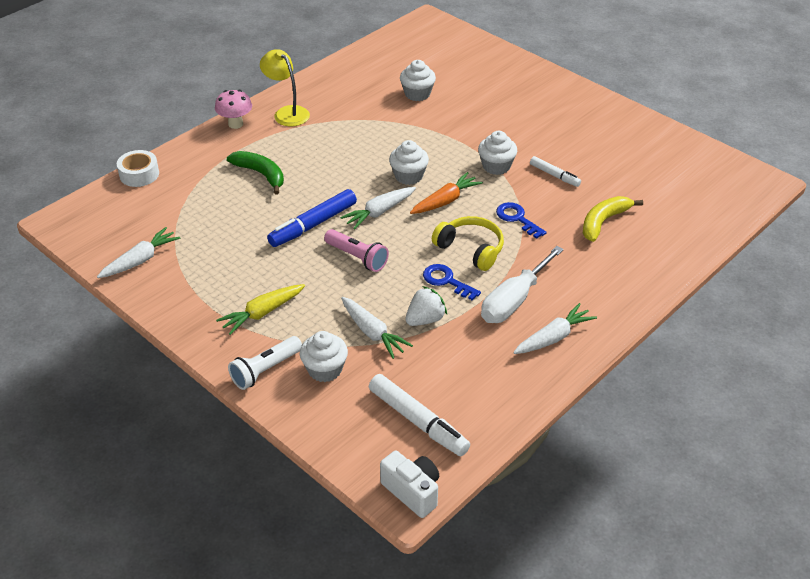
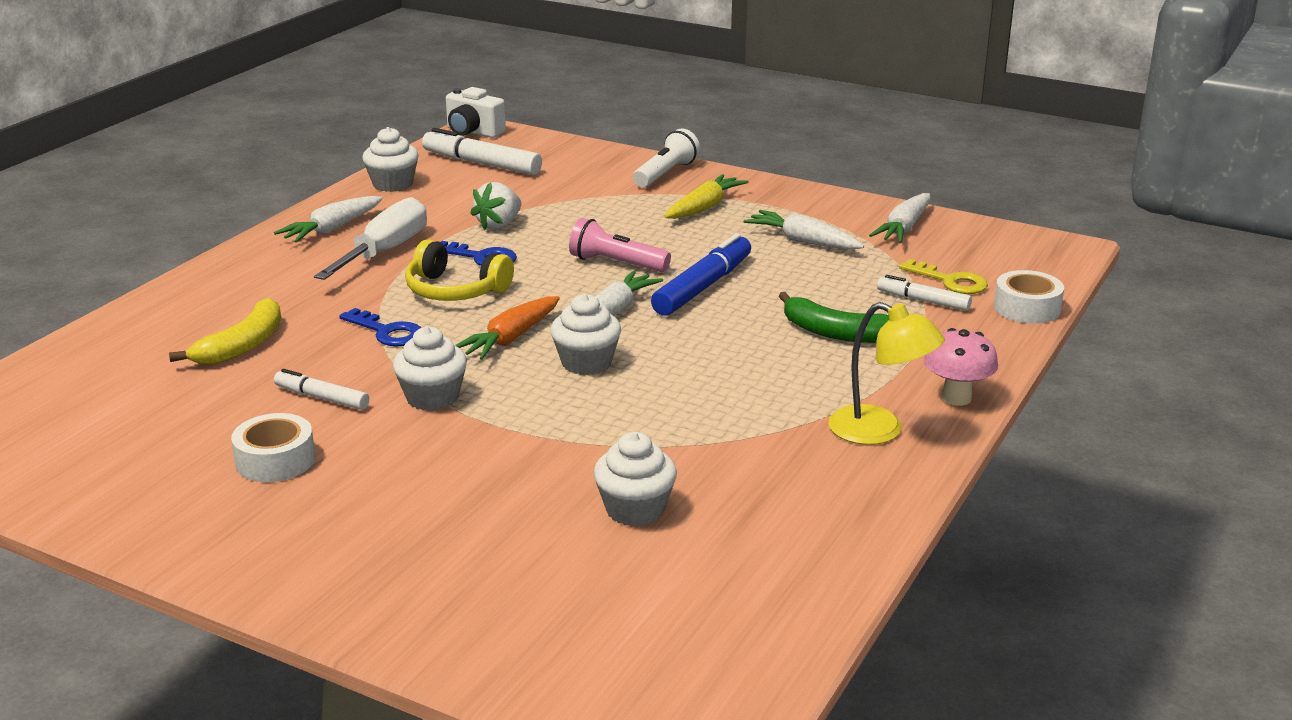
camera: 165 degrees right, 15 degrees down
(160, 203) = (950, 281): none -> yellow key
(191, 190) = (923, 301): none -> white marker
(325, 369) = (600, 181): white cupcake -> white cupcake (393, 184)
(373, 333) = (559, 208): white carrot -> white carrot (802, 241)
(575, 142) = (275, 460): none -> white tape

